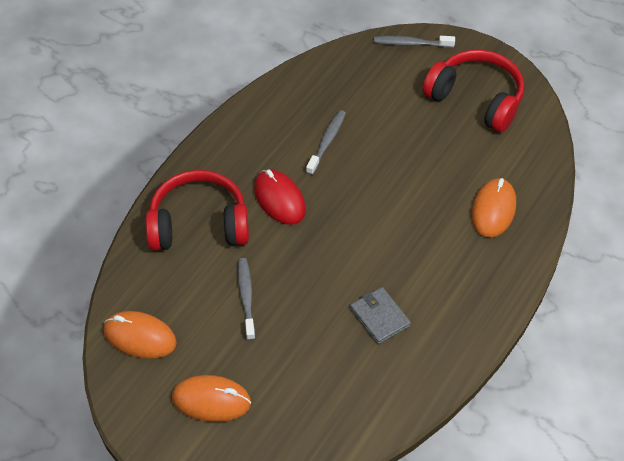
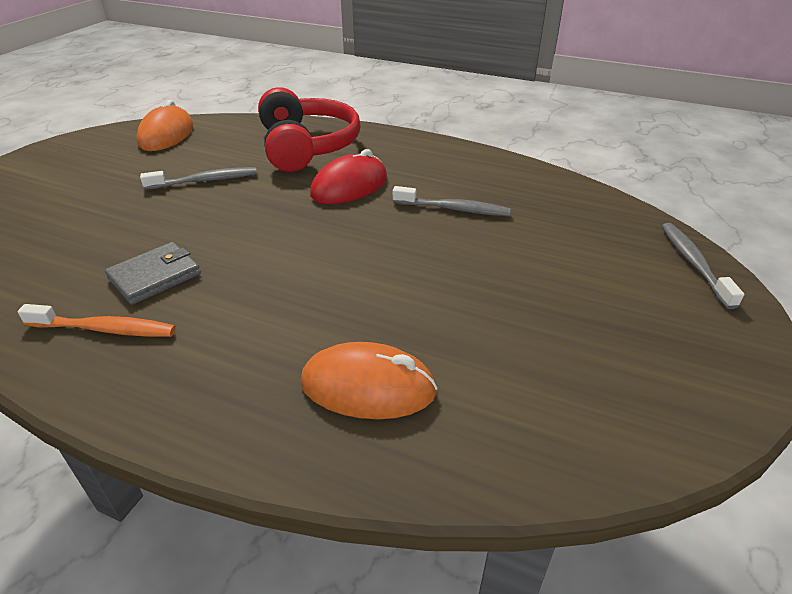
camera: 80 degrees right, 15 degrees down
(211, 400) = (74, 175): orange mouse -> none
(432, 337) = (105, 329): none -> orange toothbrush
(476, 99) = (626, 346): red headphones -> none

